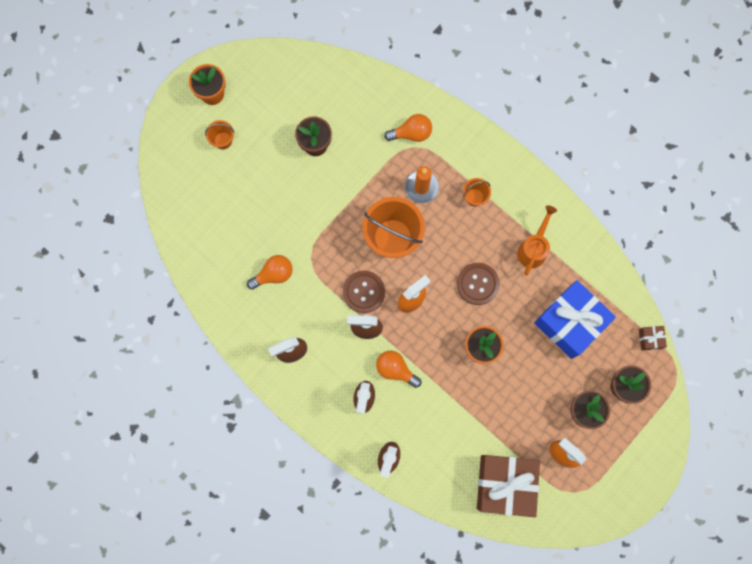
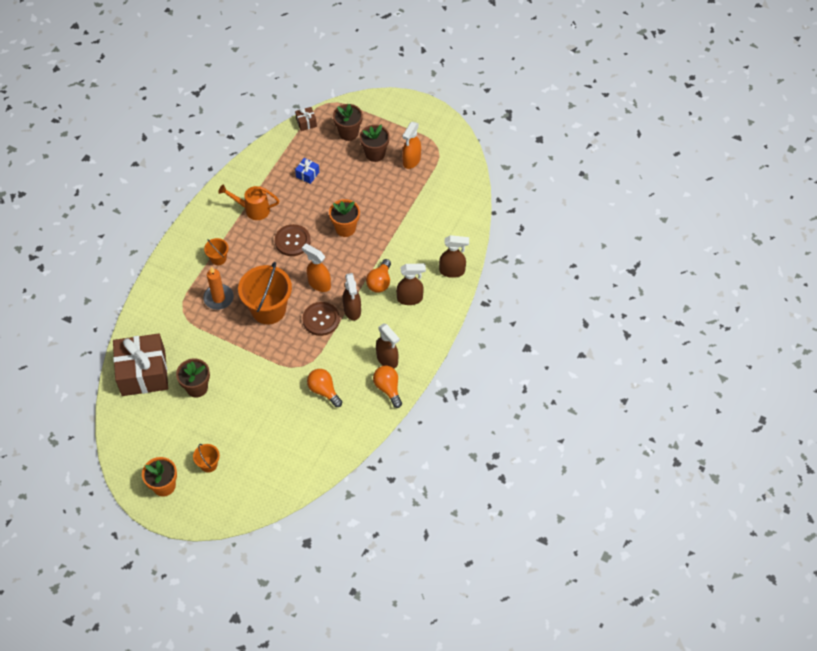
camera: 105 degrees left, 20 degrees down
(411, 133) = (170, 316): orange light bulb -> orange light bulb (388, 388)
(505, 484) = (447, 191): brown gift -> brown gift (143, 373)
(570, 322) = (307, 174): blue gift -> blue gift, size x0.41

